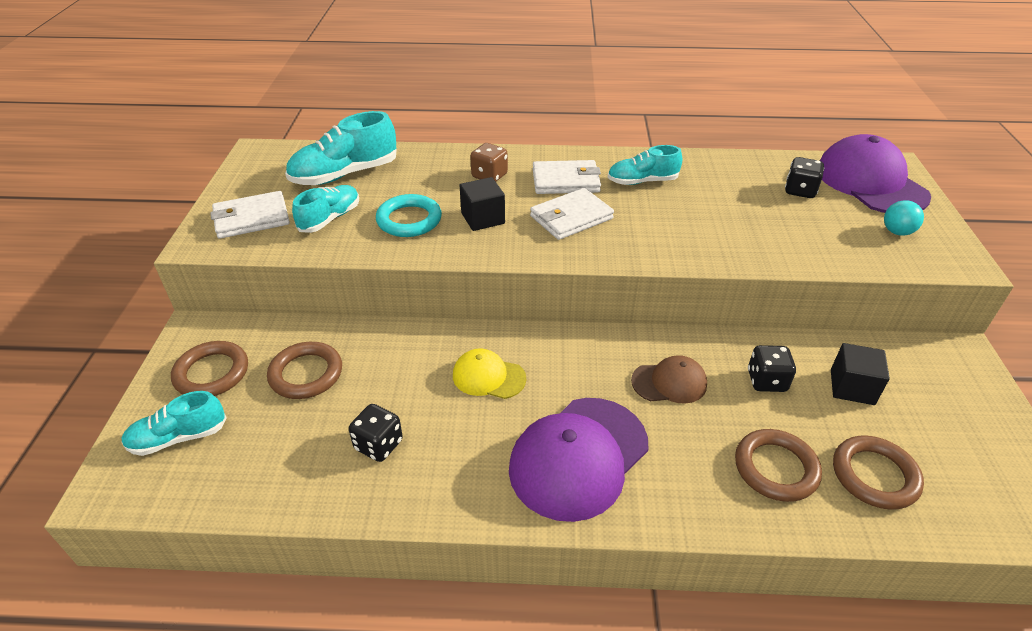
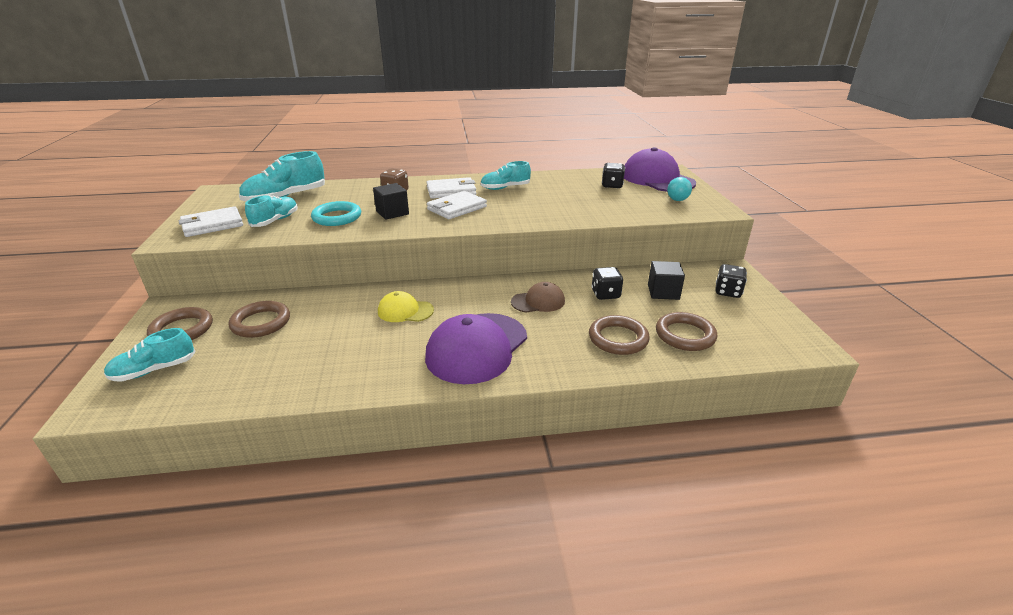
camera: 10 degrees left, 10 degrees down
(378, 445) = (322, 357): black dice -> black dice (728, 292)

